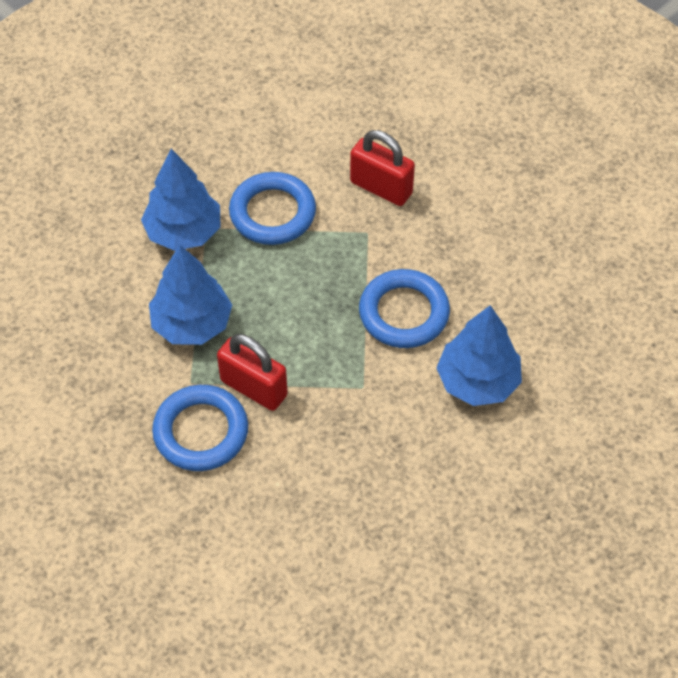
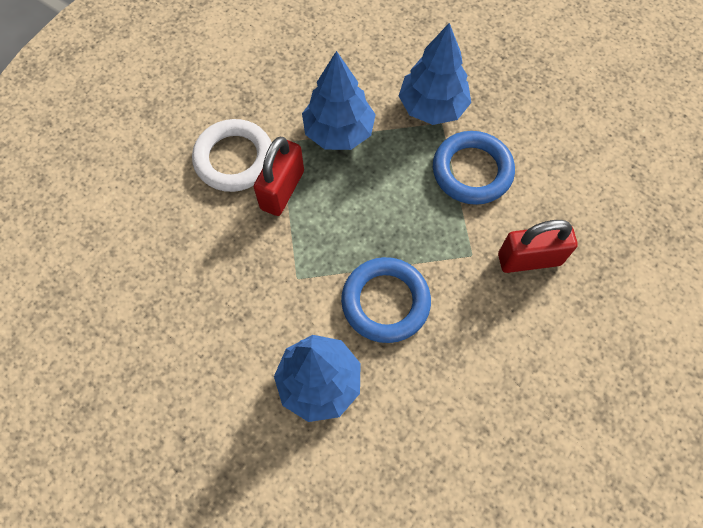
camera: 80 degrees right, 10 degrees up
(201, 432) = (234, 159): blue ring -> white ring
(381, 188) = (529, 259): red padlock -> red padlock turned 60 degrees clockwise

